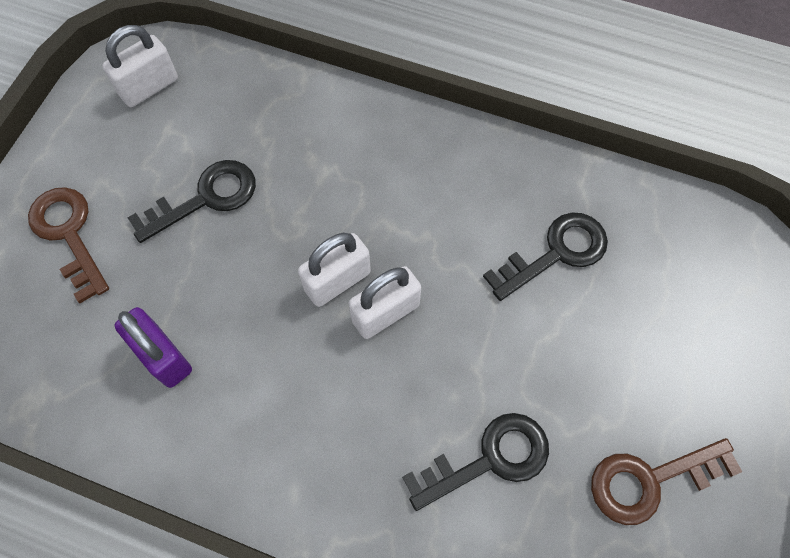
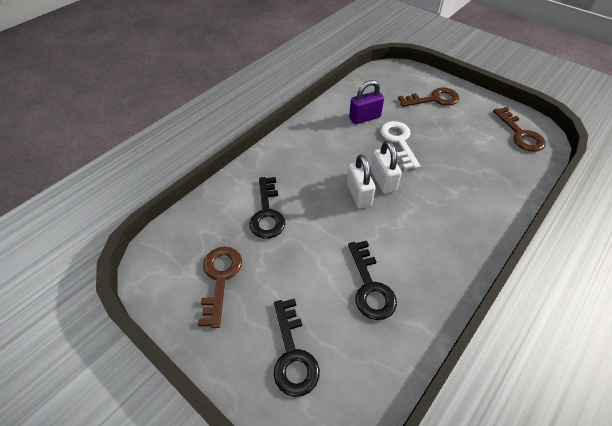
camera: 110 degrees right, 15 degrees down
(149, 87) = (520, 134): white padlock -> brown key
(205, 198) = (444, 143): black key -> black key (293, 354)
(222, 275) = (399, 141): none -> white key

